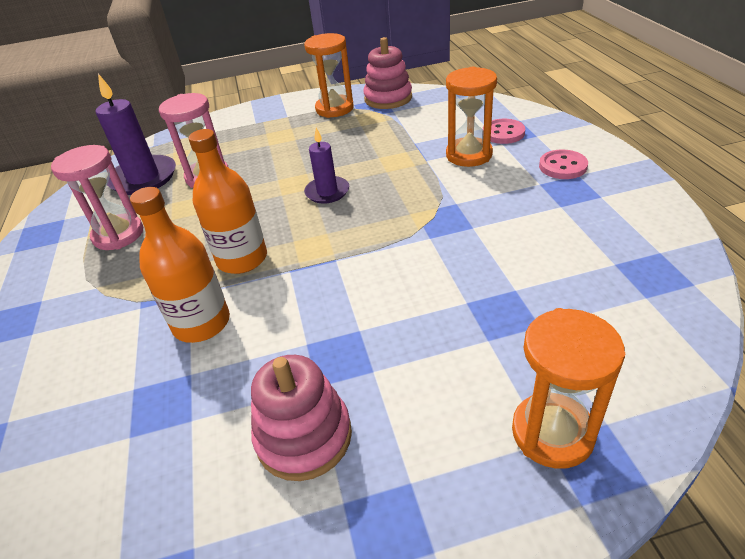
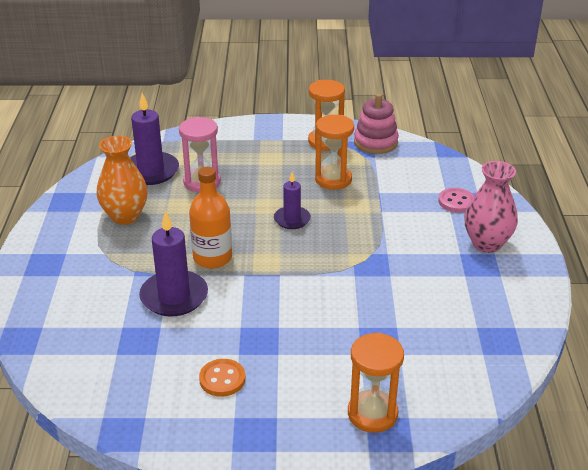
camera: 10 degrees right, 5 degrees down
(118, 235) = (125, 216): pink hourglass -> orange vase
(201, 323) = (174, 296): orange bottle -> purple candle
(304, 436) = (222, 379): pink stacking toy -> orange button
(469, 155) = (417, 215): orange hourglass -> orange hourglass (333, 179)
(562, 166) = (486, 243): pink button -> pink vase

